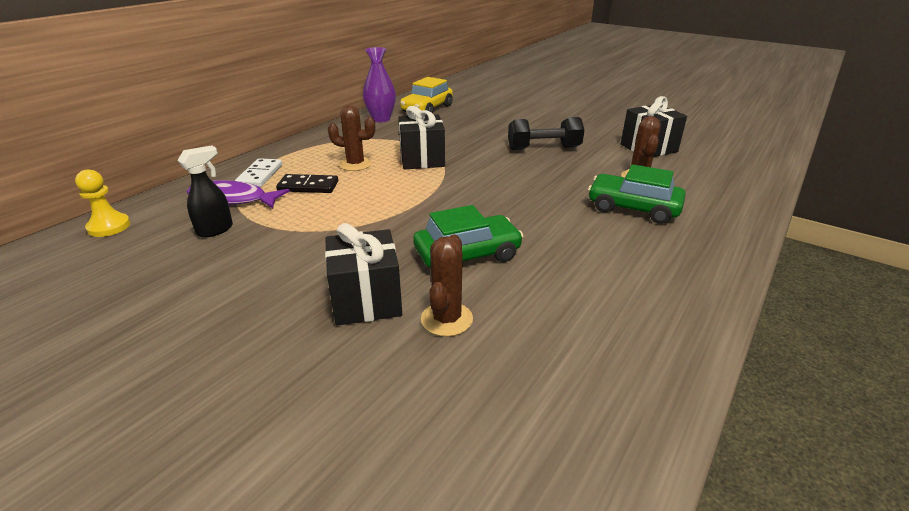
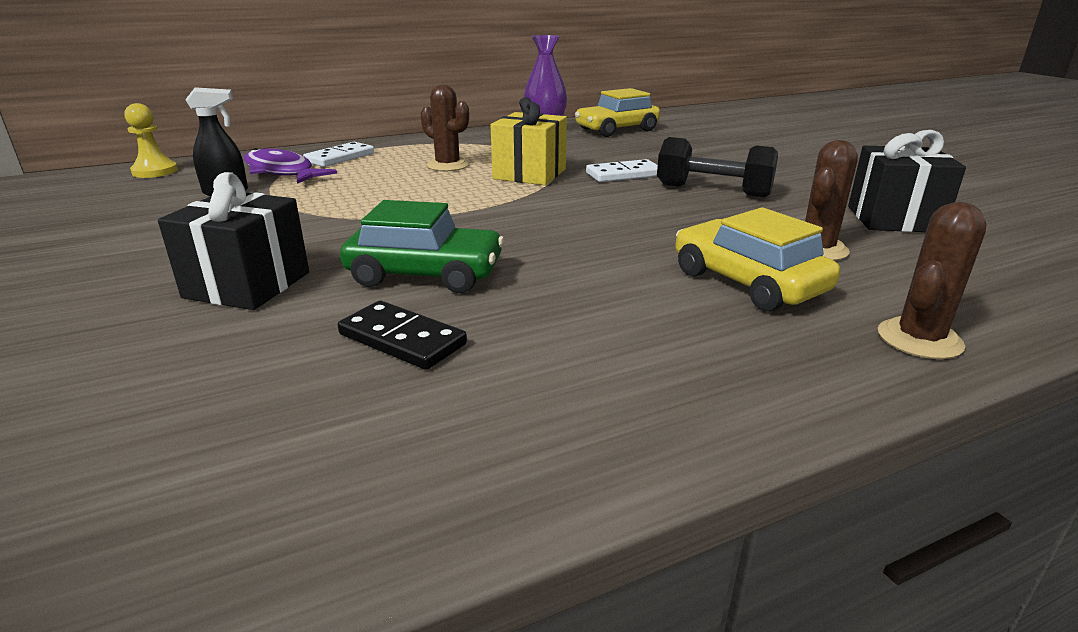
camera: 30 degrees right, 5 degrees down
(308, 186) = (368, 175): black domino -> black domino (402, 339)
(422, 159) = (529, 174): black gift -> yellow gift
(446, 319) = (293, 329): brown cactus -> brown cactus (919, 339)
(480, 147) = (623, 174): none -> white domino
(633, 208) = (747, 282): green car -> yellow car

